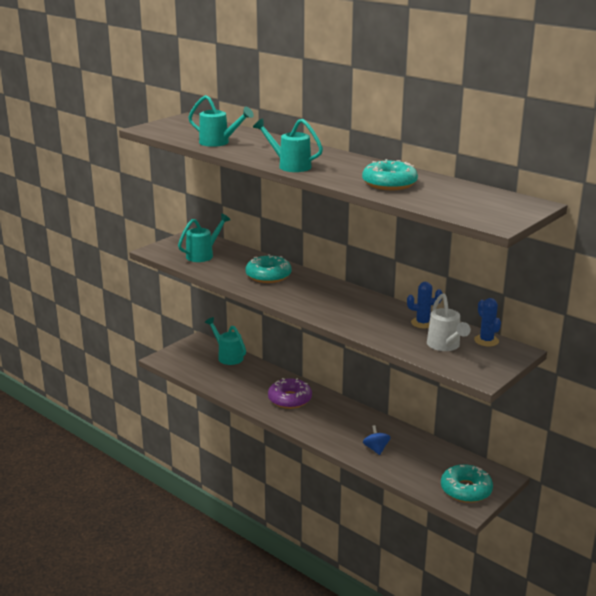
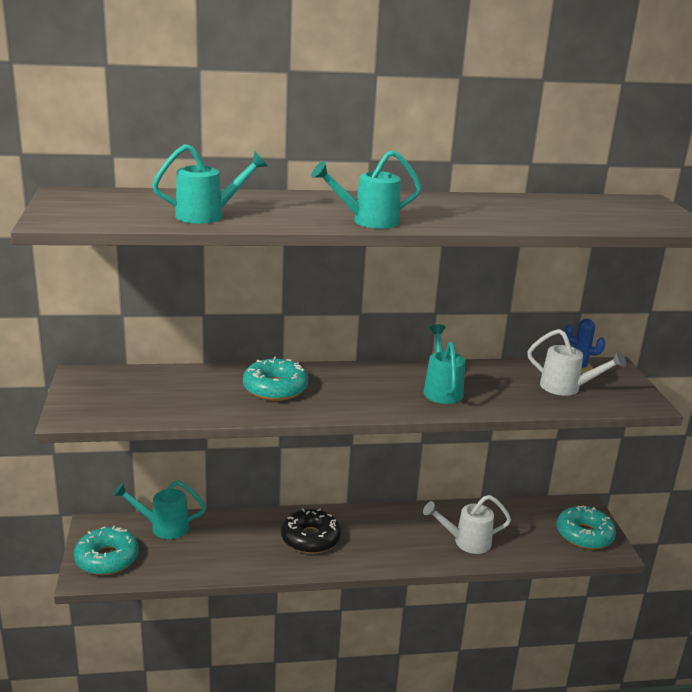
camera: 50 degrees left, 0 degrees up
(203, 255) = (148, 395): turquoise watering can -> turquoise watering can (441, 389)
(290, 399) = (310, 538): purple donut -> black donut
(376, 449) = (466, 542): blue spinning top -> white watering can
(389, 184) = (507, 214): turquoise donut -> turquoise donut (107, 559)
(422, 323) = (506, 374): blue cactus -> none

